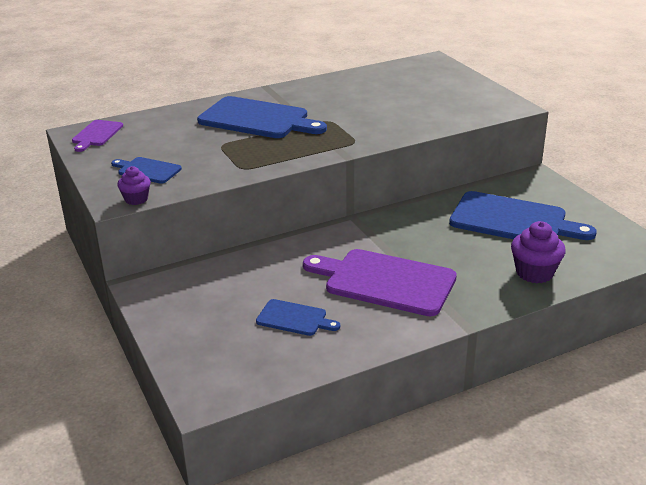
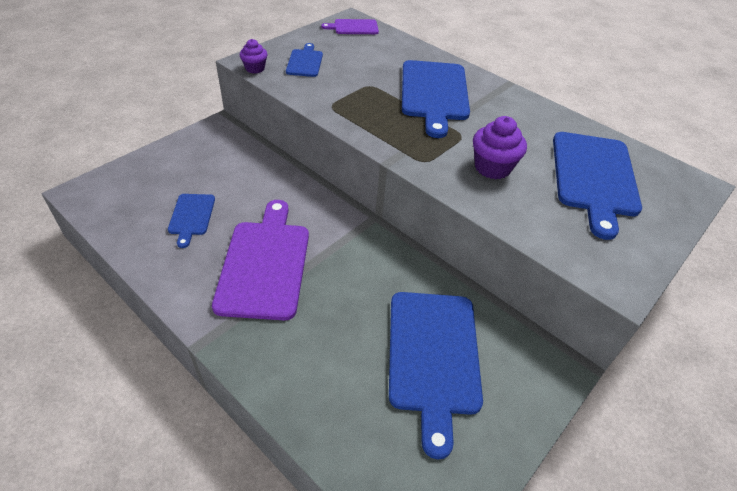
camera: 65 degrees right, 15 degrees up
(408, 87) = (594, 177): none -> blue cutting board
(534, 273) = (321, 394): purple cupcake -> purple cupcake (492, 167)

